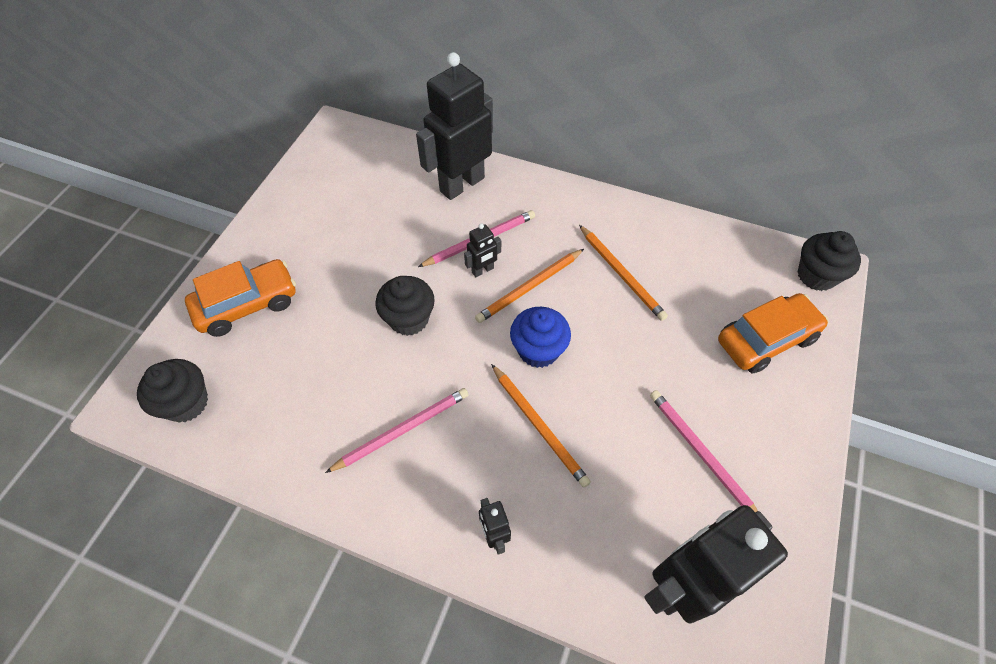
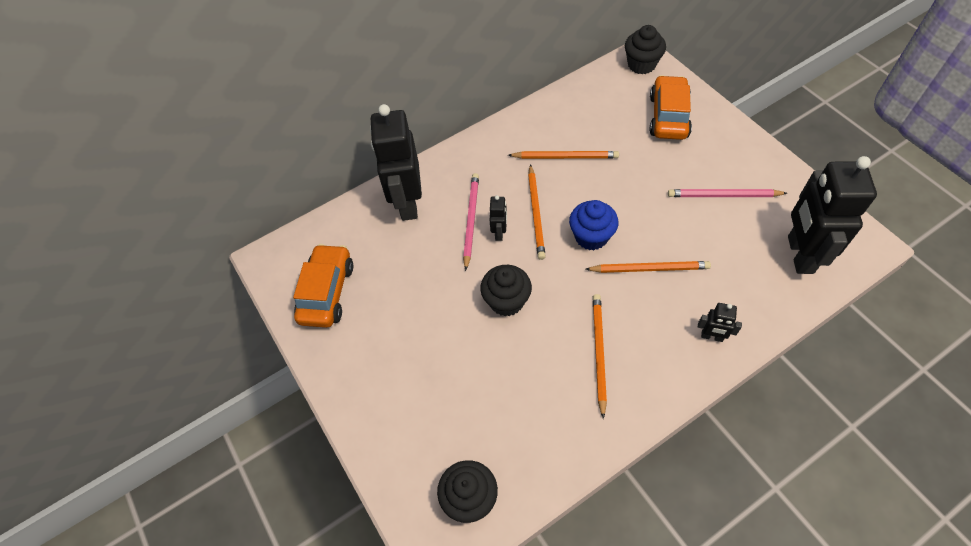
camera: 50 degrees left, 0 degrees up
(247, 305) = (405, 409): orange car -> orange car (327, 292)
(402, 430) = (598, 352): pink pencil -> orange pencil

